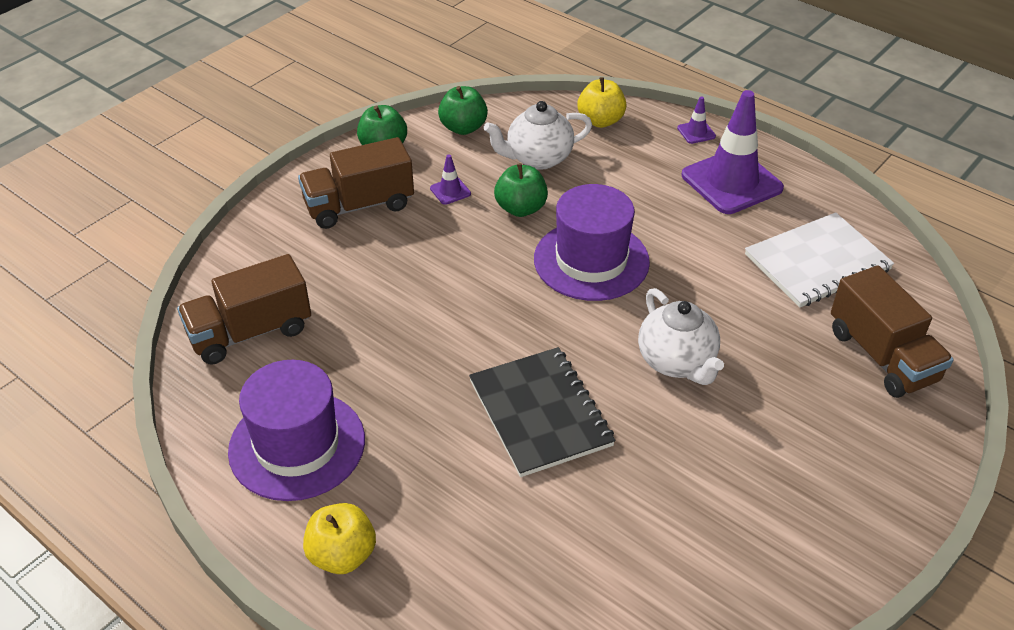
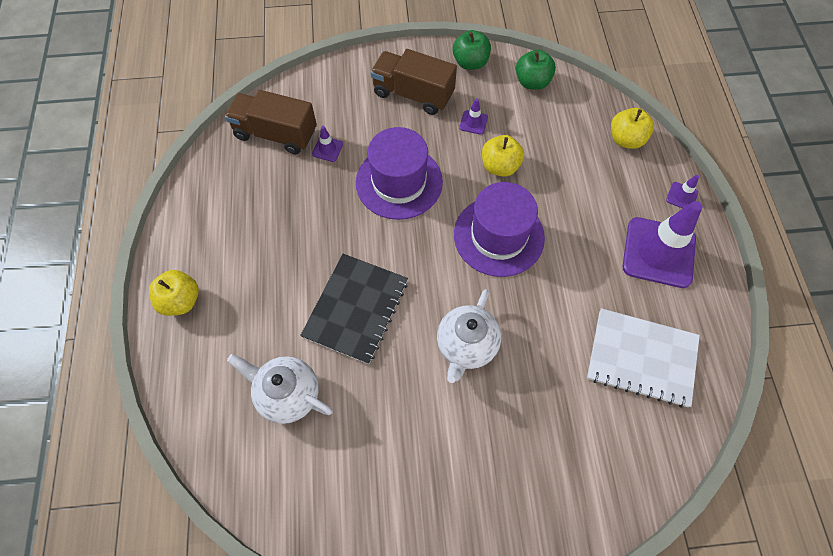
camera: 45 degrees right, 20 degrees up
(297, 445) = (226, 220): purple hat -> purple hat (399, 182)
(328, 306) = (327, 149): none -> purple traffic cone
(521, 208) = (500, 166): green apple -> yellow apple
(538, 158) = (552, 138): white teapot -> white teapot (287, 394)
(882, 356) = (598, 459): brown truck -> none

